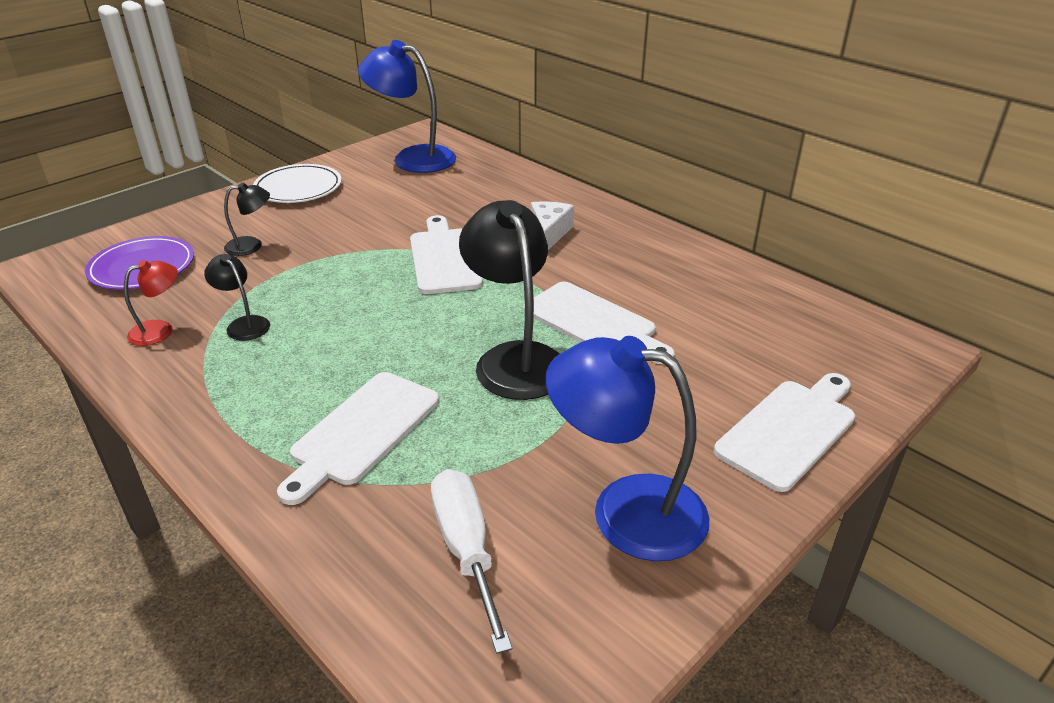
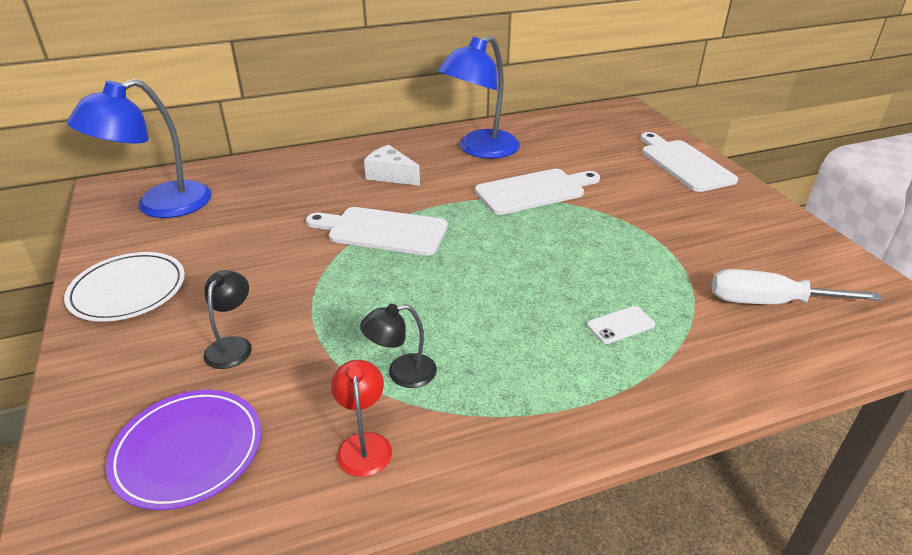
camera: 65 degrees left, 0 degrees up
(362, 431) = (620, 325): white cutting board -> white phone
(515, 358) = (560, 233): black lamp -> none
(625, 510) = (742, 234): blue lamp -> blue lamp (480, 150)

